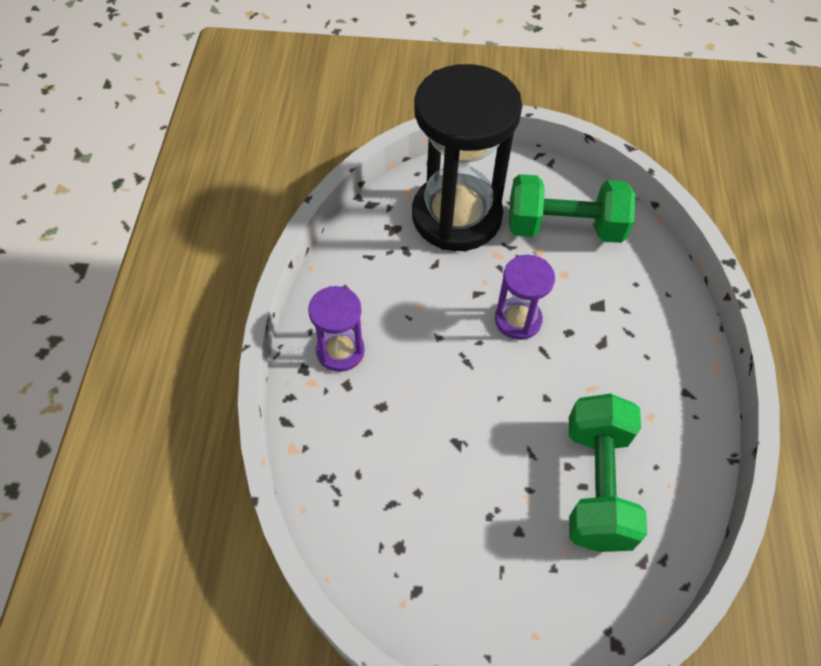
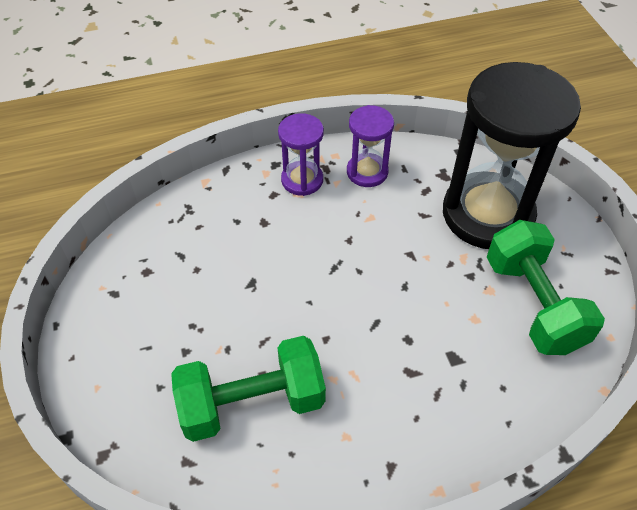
camera: 70 degrees right, 5 degrees down
(518, 320) = (398, 293): purple hourglass -> purple hourglass (367, 172)

